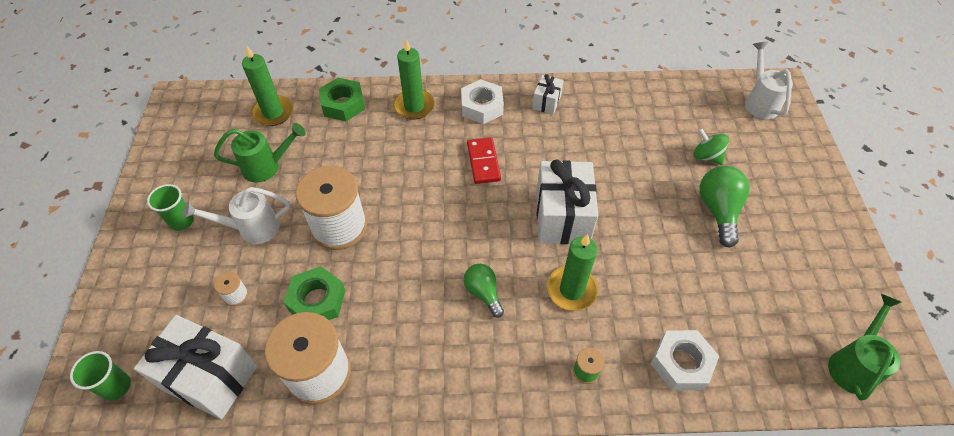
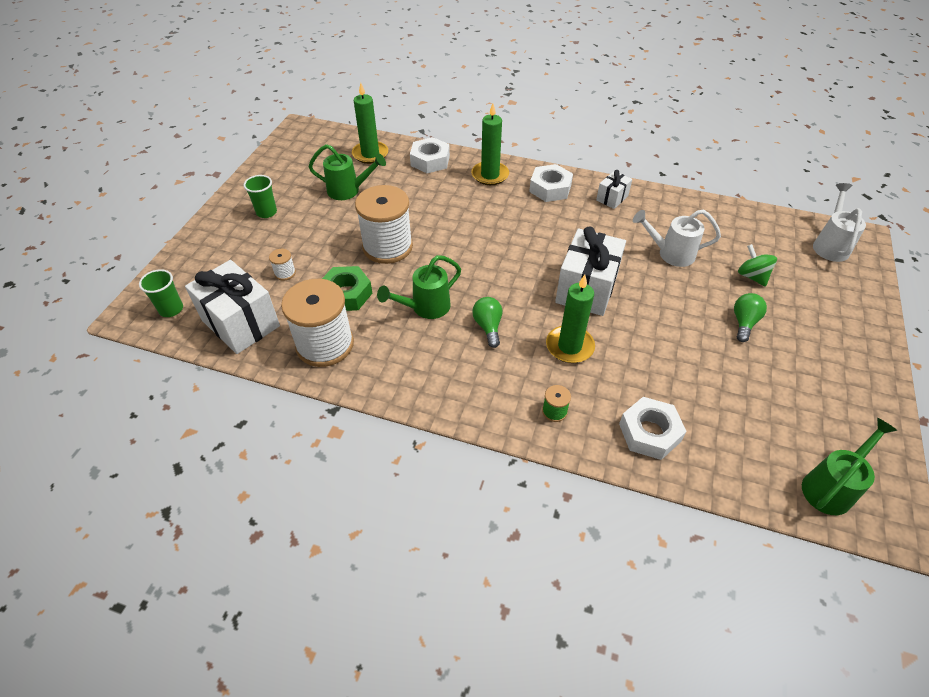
camera: 20 degrees right, 5 degrees down
(252, 228) = (318, 230): white watering can -> white watering can (671, 254)
(343, 104) = (430, 161): green nut -> white nut
(410, 290) = (425, 307): none -> green watering can
(483, 162) = (533, 230): red domino -> none
(718, 211) = (744, 323): green light bulb -> green light bulb, size x0.64

